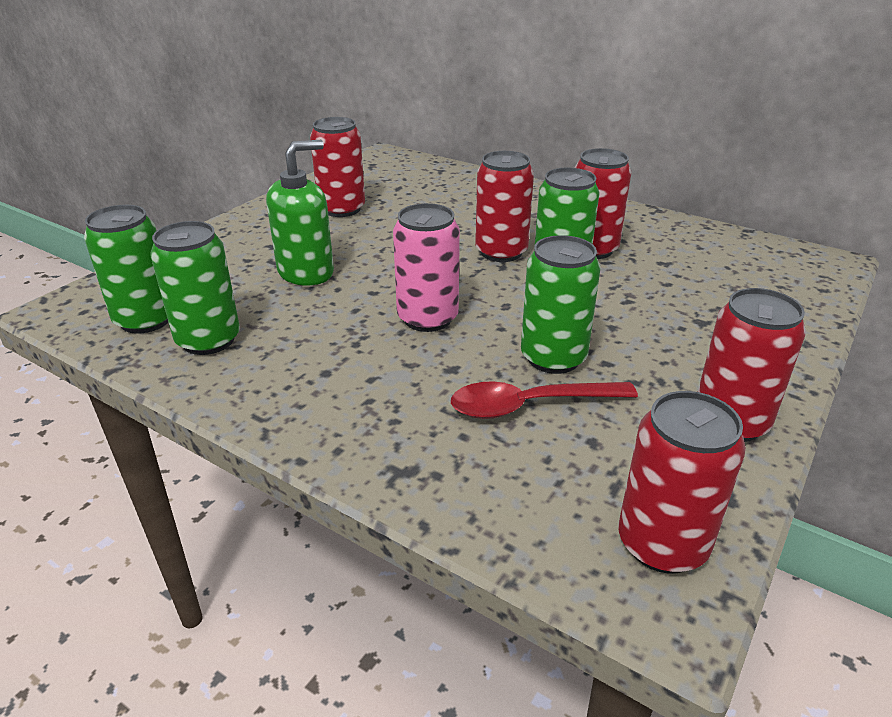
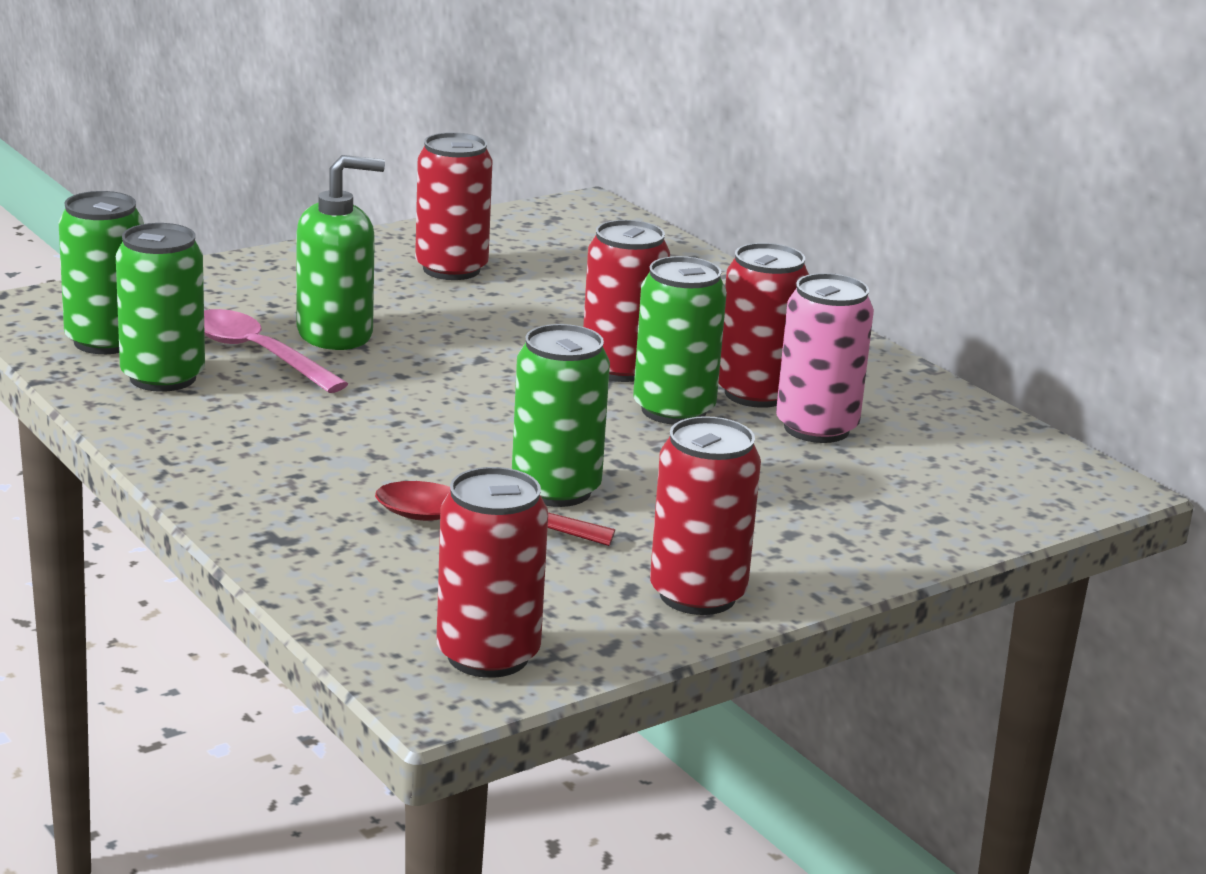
camera: 20 degrees right, 10 degrees down
(265, 302) = (258, 354): none -> pink spoon
(427, 318) = (442, 417): pink can -> pink can (816, 428)

